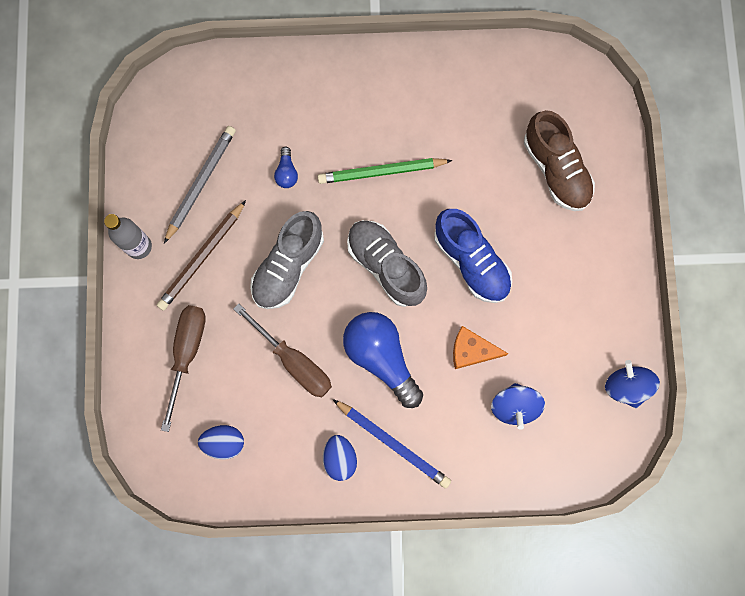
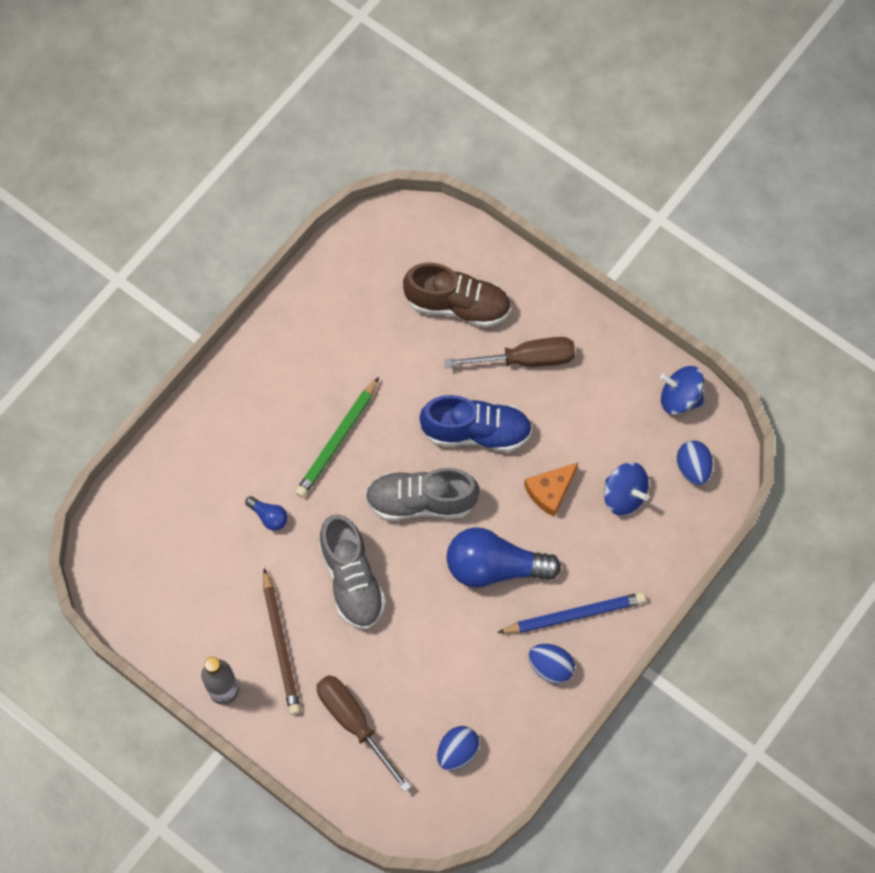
camera: 50 degrees left, 10 degrees down
(201, 183) = (214, 594): grey pencil -> none
(294, 361) = (437, 640): brown screwdriver -> brown screwdriver (526, 359)
(579, 440) = (693, 468): none -> blue egg

